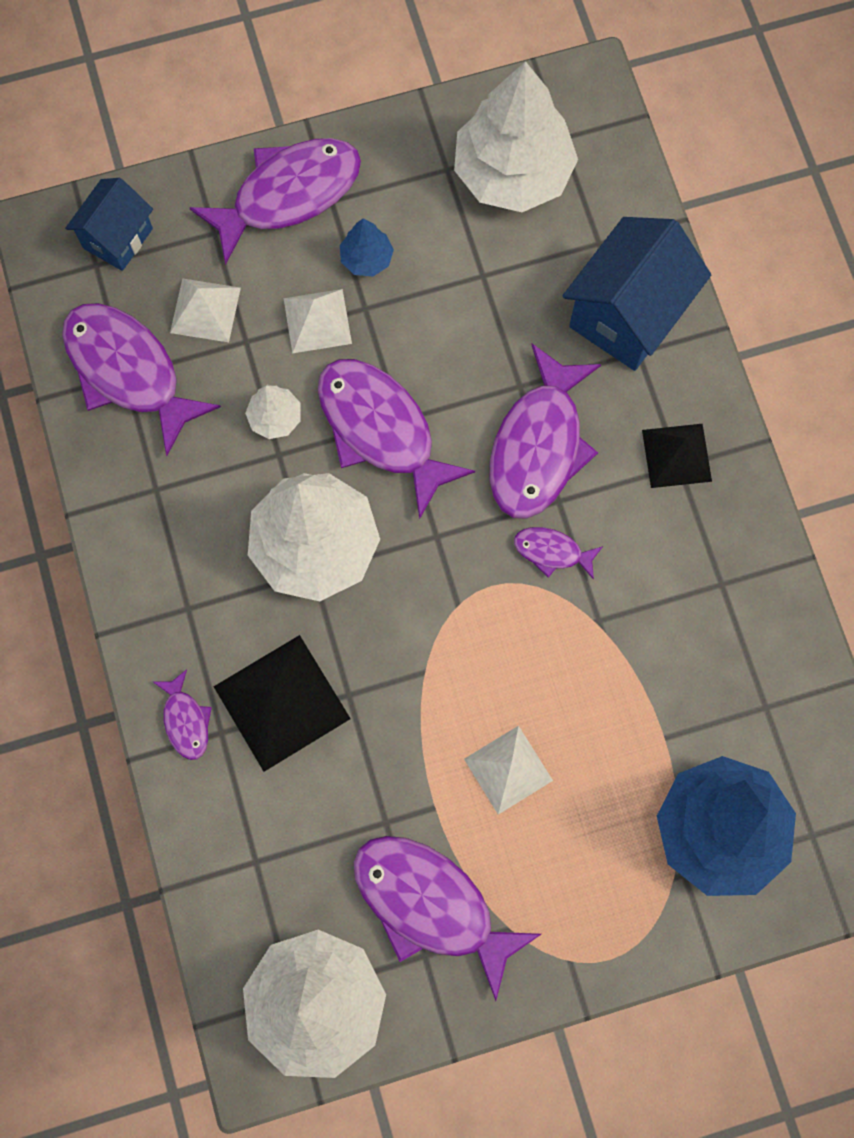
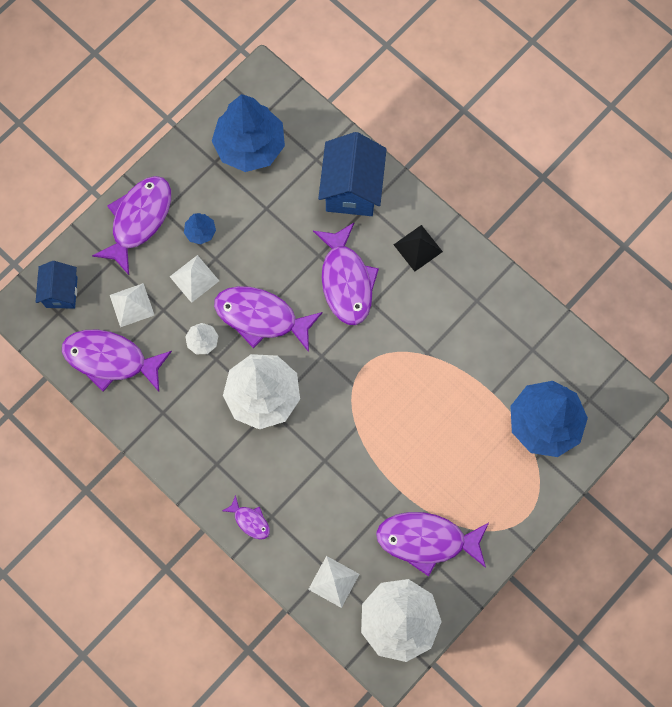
camera: 30 degrees left, 0 degrees up
(281, 702) = (293, 484): black pyramid -> none
(508, 769) = (425, 452): white pyramid -> white pyramid (333, 581)
(513, 173) = (250, 146): white tree -> blue tree
(552, 552) = (384, 331): purple fish -> none

